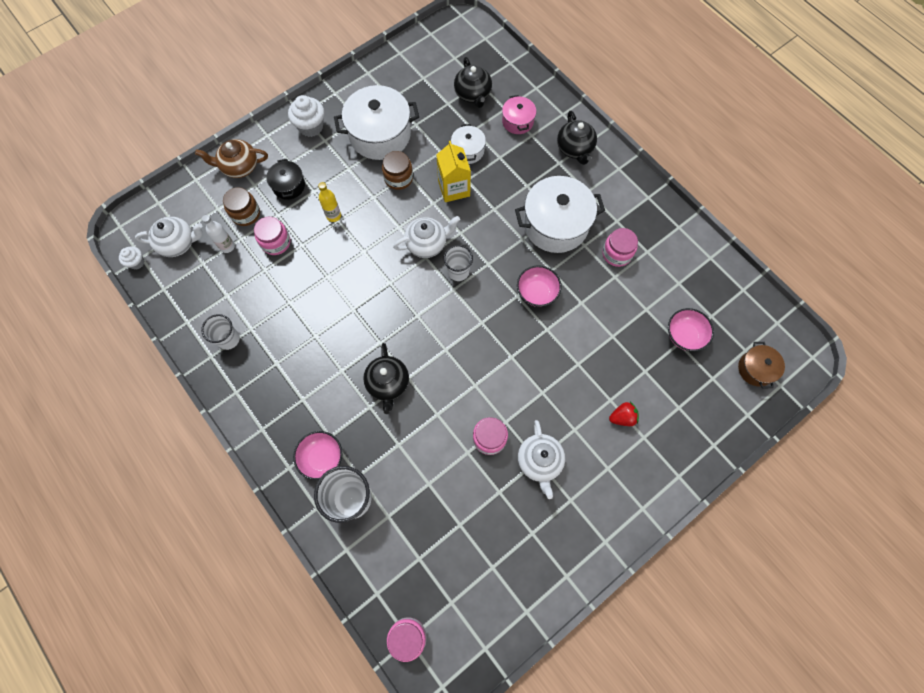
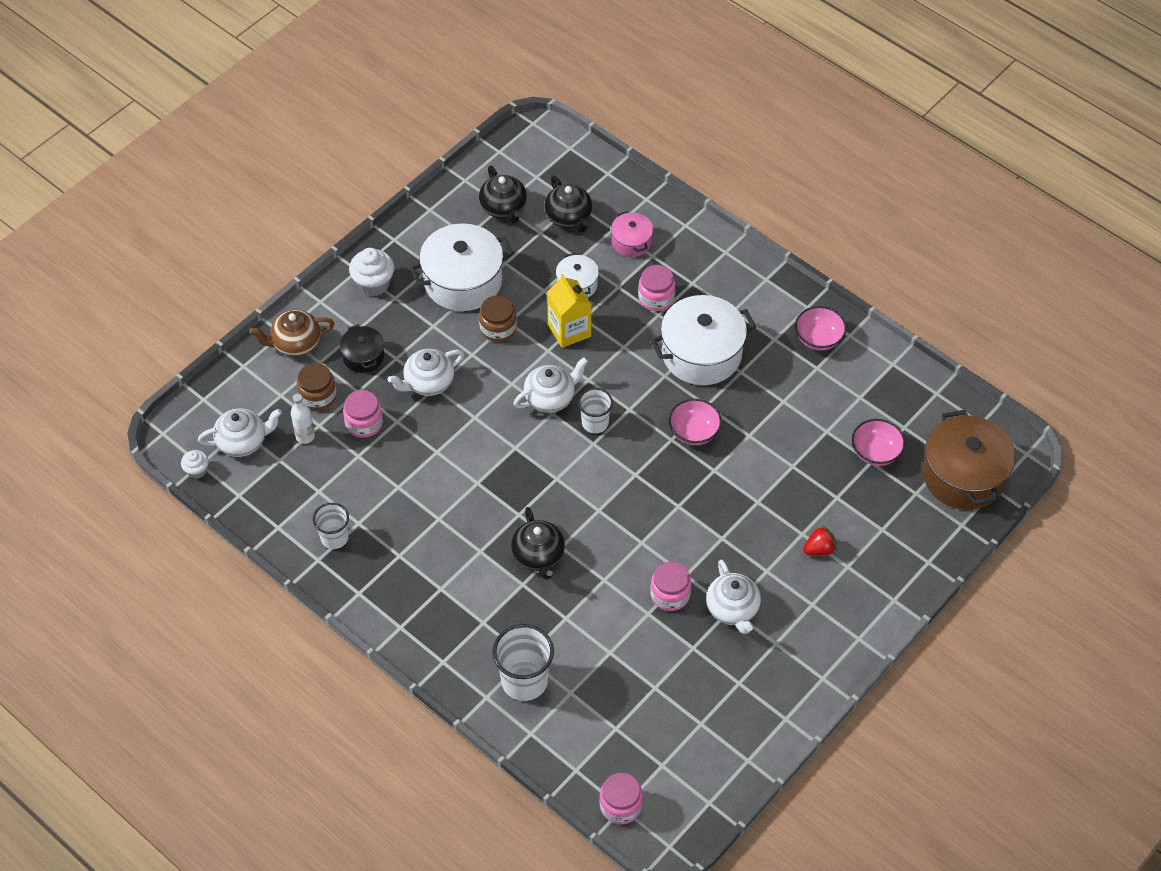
camera: 10 degrees left, 15 degrees down
(322, 458) = (479, 645): pink bowl -> pink bowl (818, 339)
(333, 216) = (428, 383): yellow bottle -> white teapot
(575, 149) = (708, 264): black teapot -> black teapot (504, 208)
(616, 253) = (781, 375): pink jar -> pink jar (656, 298)
(755, 369) = (963, 476): brown pot -> brown pot, size x1.93

